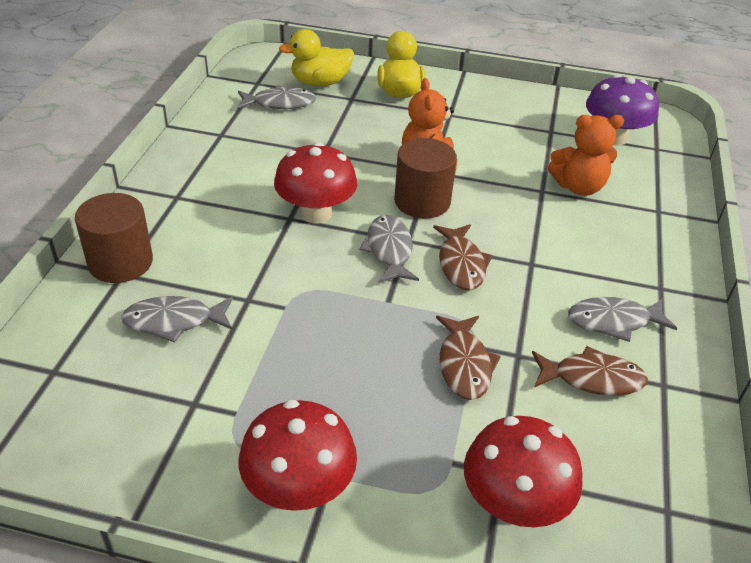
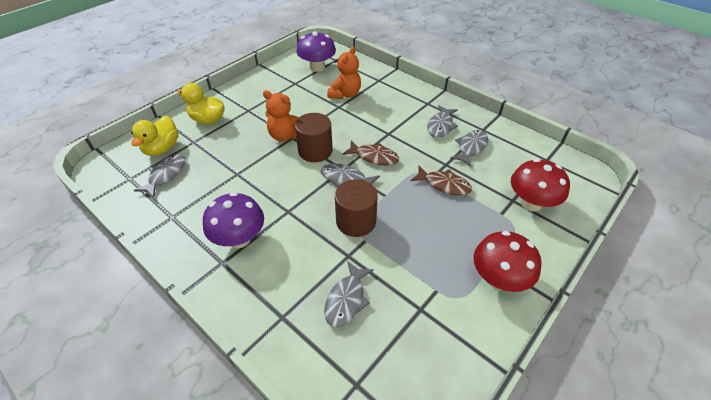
camera: 60 degrees left, 5 degrees up
(120, 262) = (270, 315): brown cylinder -> brown cylinder (356, 221)
(219, 195) = (239, 238): none -> purple mushroom
(316, 213) = (292, 198): red mushroom -> none
(592, 378) = (471, 148): brown fish -> grey fish

